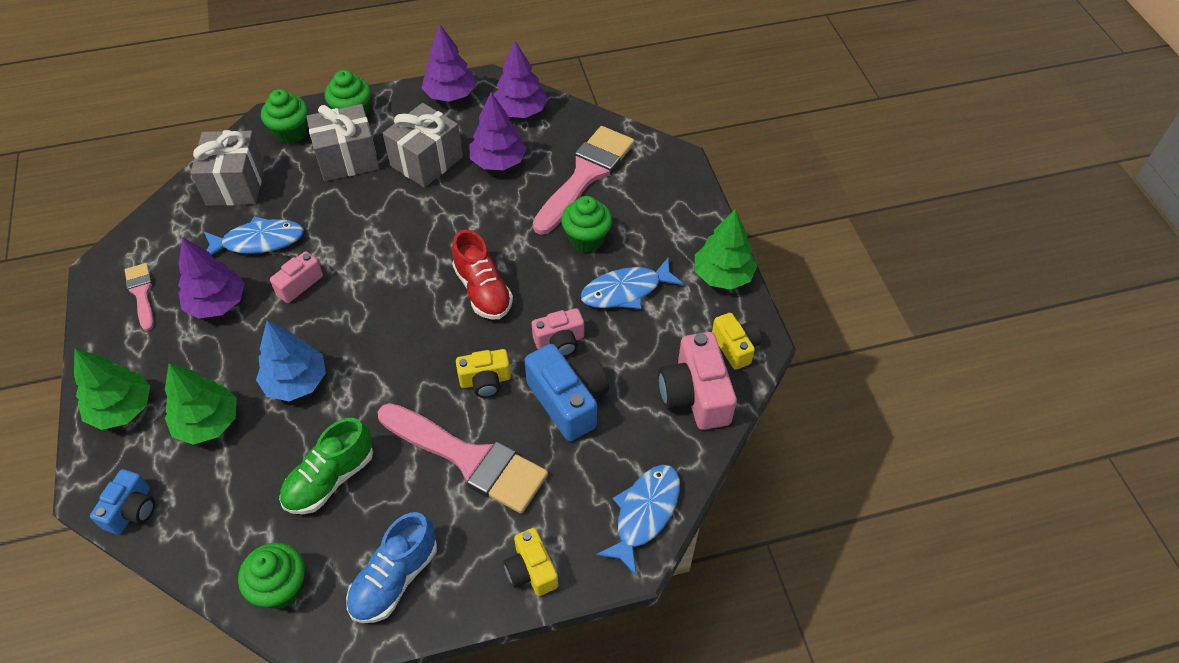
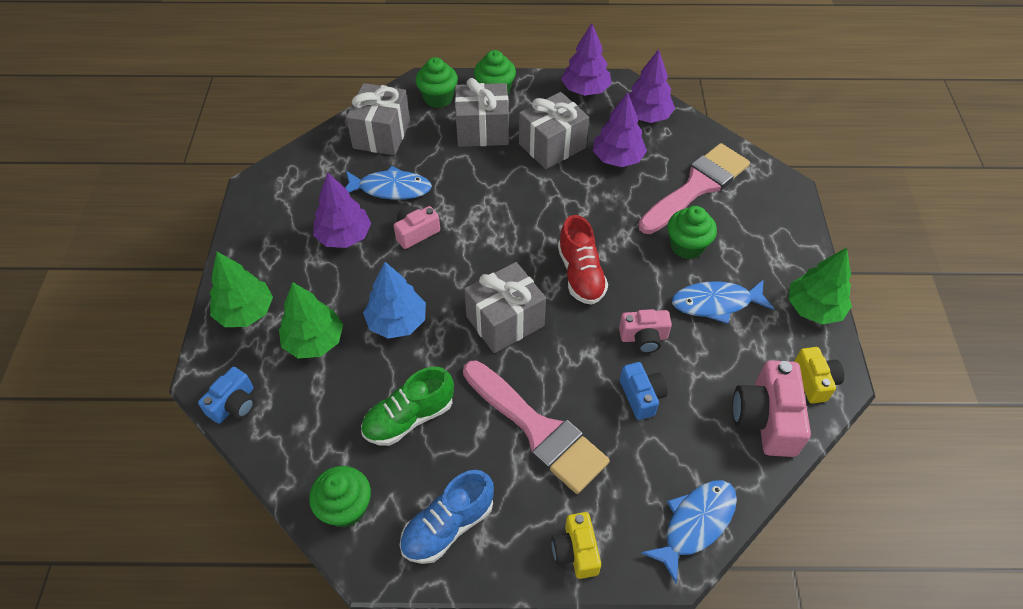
camera: 15 degrees right, 0 degrees up
(141, 293) = (283, 214): pink brush -> none
(413, 356) = (505, 321): none -> grey gift
(485, 381) = (567, 359): yellow camera -> none
(568, 401) = (641, 396): blue camera -> blue camera, size x0.61

